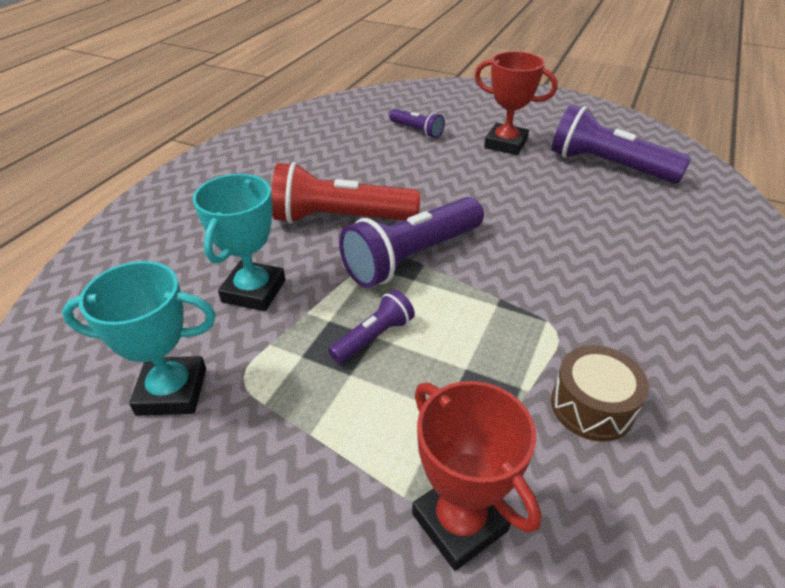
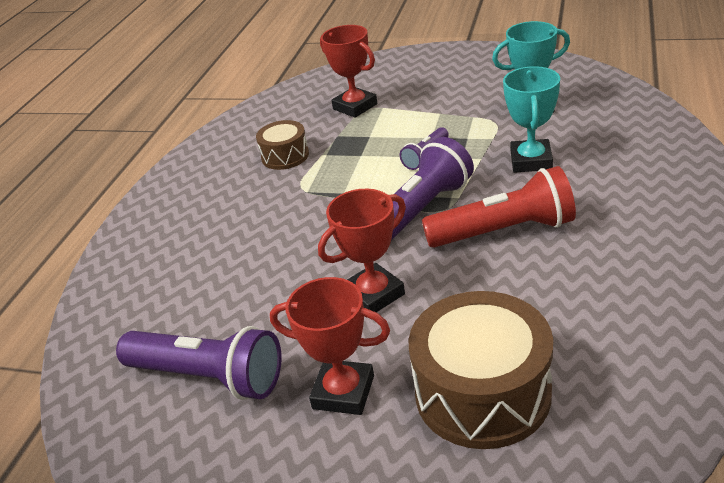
camera: 175 degrees right, 5 degrees down
(417, 131) = (482, 393): purple flashlight -> brown drum
(476, 193) = (373, 294): none -> red trophy

